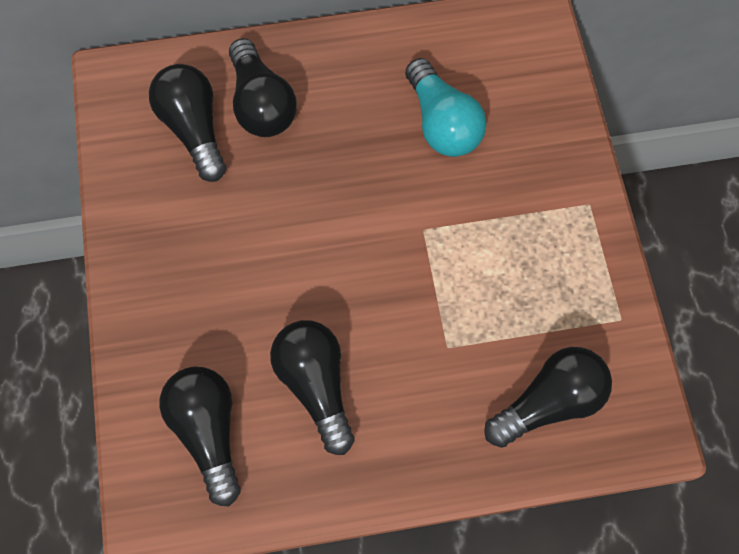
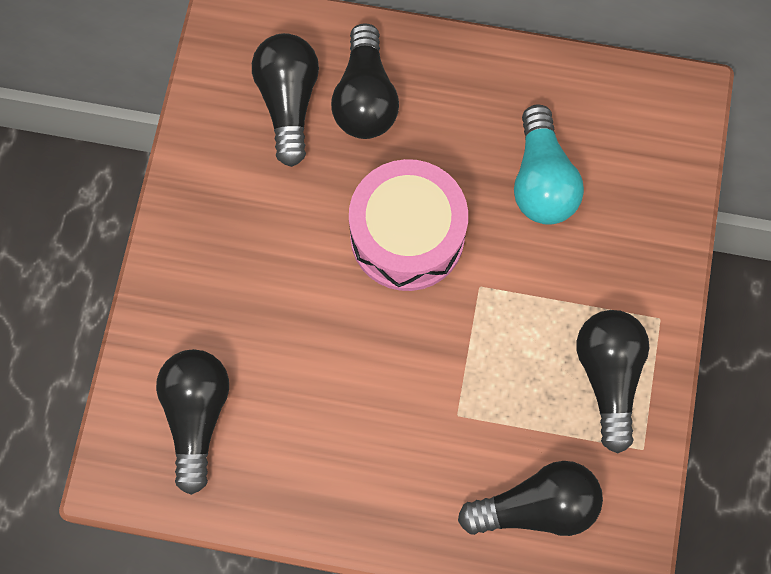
camera: 20 degrees right, 5 degrees up
(316, 385) = (315, 407): black light bulb -> black light bulb (608, 376)
(342, 208) = (407, 236): none -> pink drum

